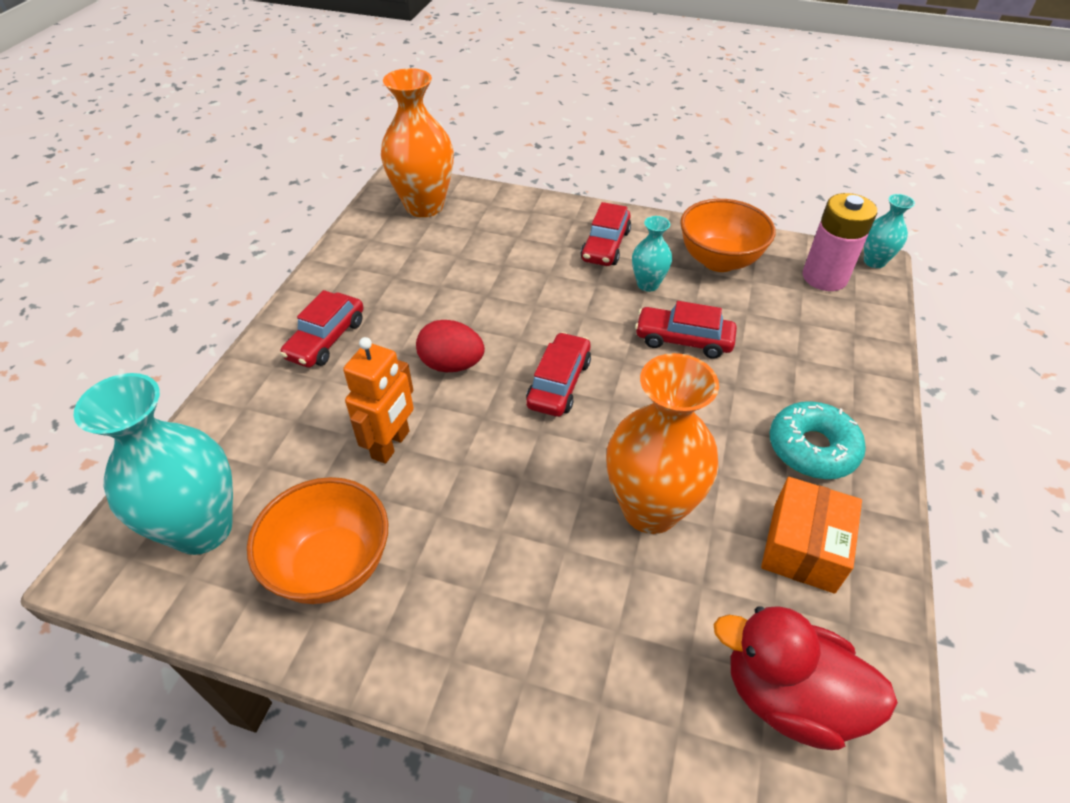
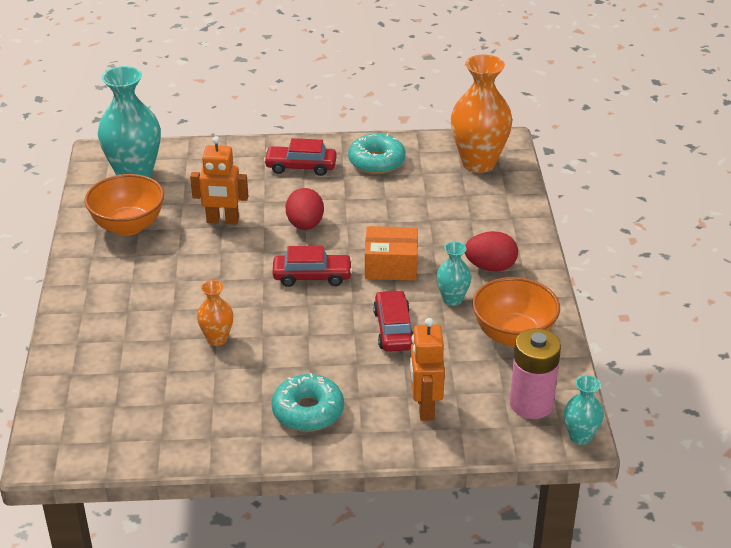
camera: 70 degrees right, 10 degrees down
(365, 274) = (376, 161): none -> turquoise donut
(605, 245) = (490, 267): red car -> red egg
(650, 509) = (217, 339): orange vase -> orange vase, size x0.51
(788, 696) = (103, 415): red duck -> none
(803, 547) = (214, 413): orange box -> orange box (391, 266)
(819, 350) = (425, 407): none -> orange robot

